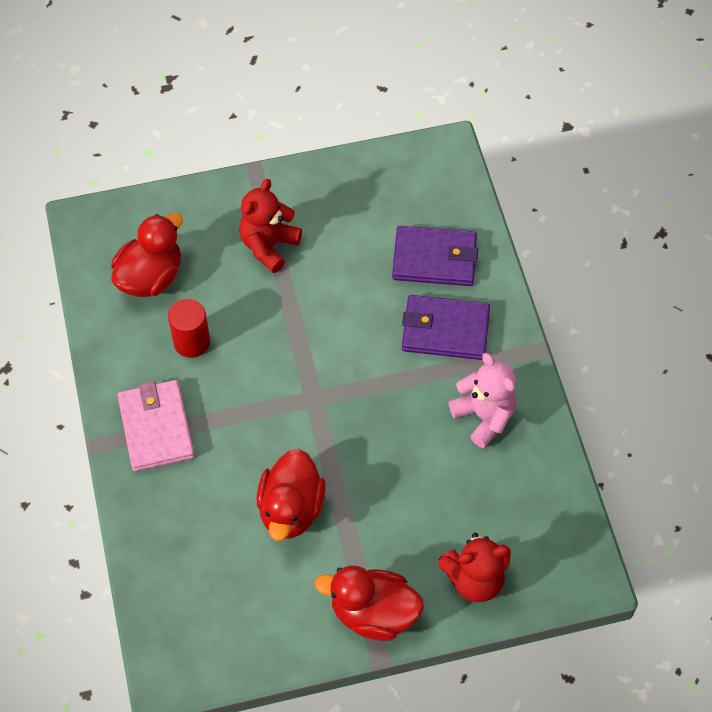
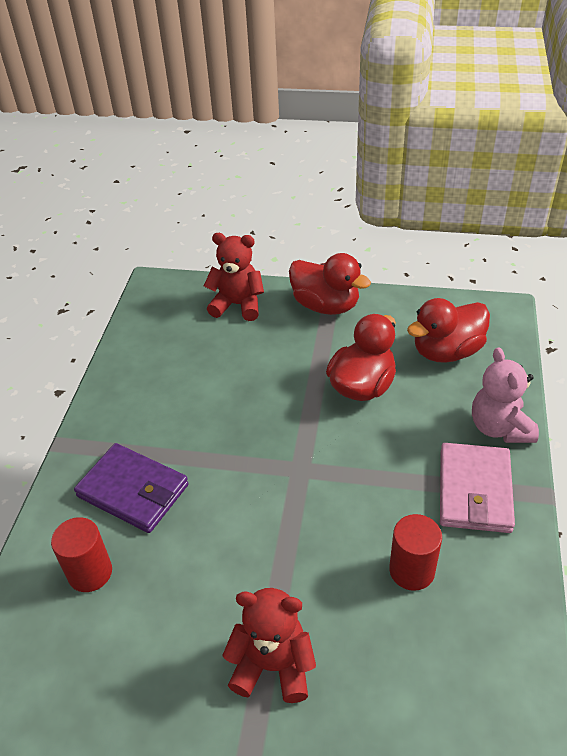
camera: 155 degrees left, 15 degrees down
(151, 277) = (444, 677): red duck -> red duck (446, 351)
(269, 246) = (273, 666): red teddy bear -> red teddy bear turned 135 degrees counterclockwise
(434, 259) = (90, 572): purple wallet -> red cylinder
(484, 416) = (152, 405): pink teddy bear -> pink teddy bear (499, 428)

